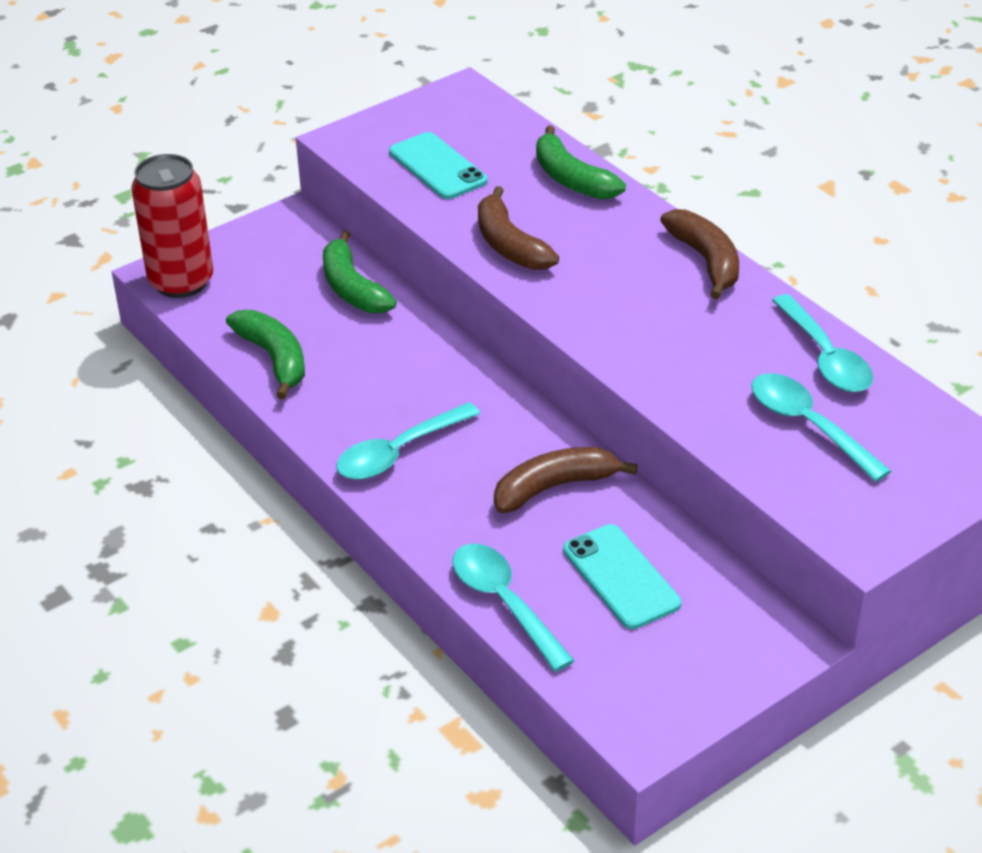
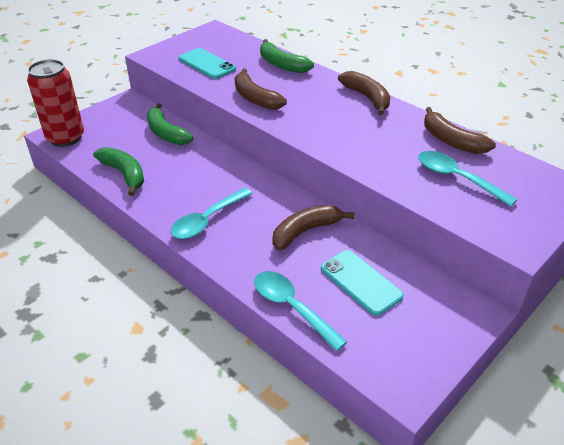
camera: 10 degrees left, 0 degrees up
(825, 357) = (451, 141): turquoise spoon -> brown banana

